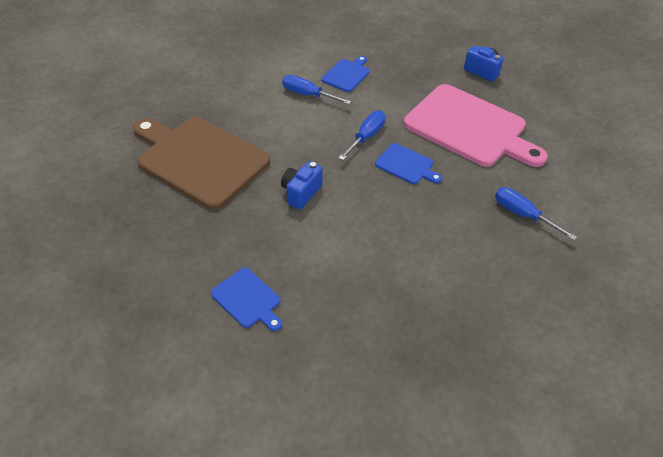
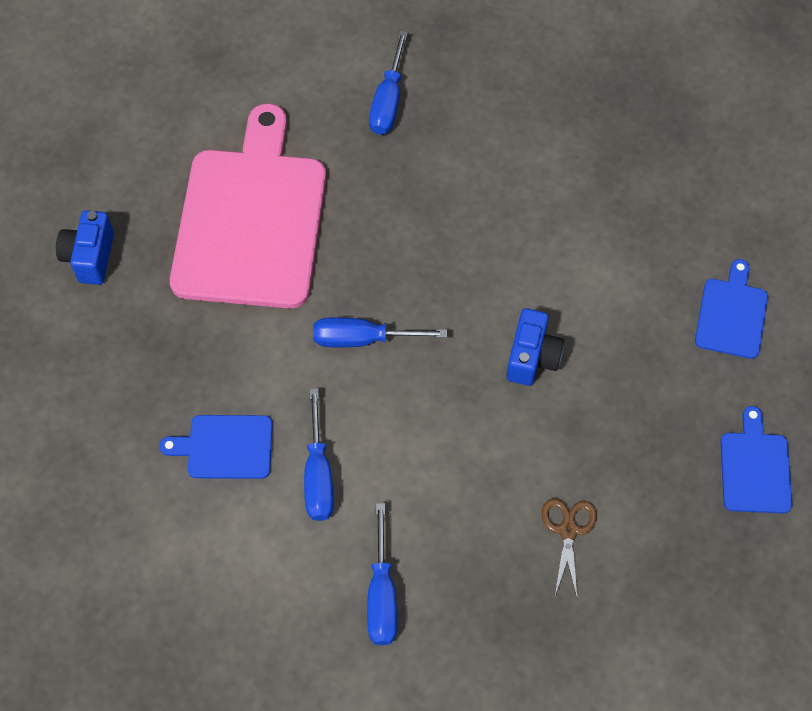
camera: 120 degrees left, 15 degrees up
(199, 159) = (568, 530): brown cutting board -> brown scissors
(235, 90) = (382, 594): none -> blue screwdriver
(301, 193) = (532, 358): blue camera -> blue camera turned 75 degrees counterclockwise
(406, 165) = (387, 261): blue cutting board -> blue cutting board (755, 468)

